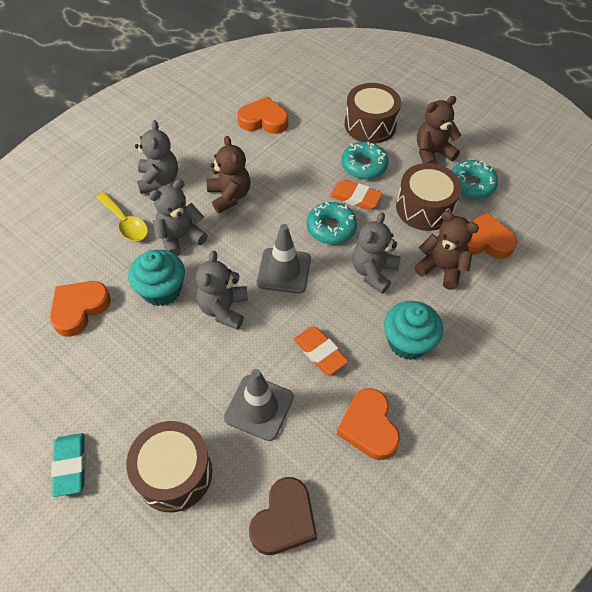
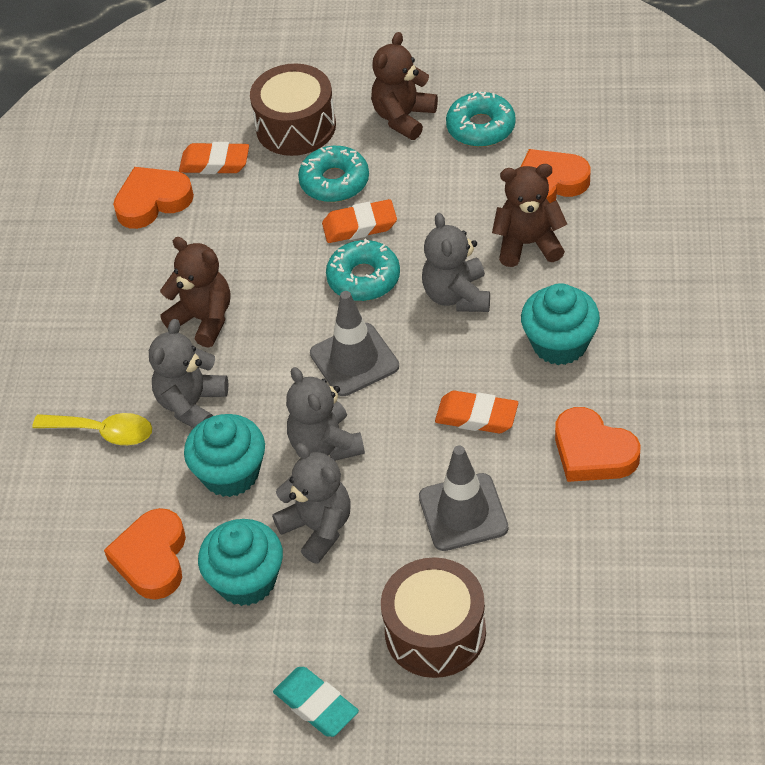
camera: 30 degrees left, 5 degrees down
(110, 358) = (246, 580): none -> turquoise cupcake
(159, 180) = (91, 357): grey teddy bear -> grey teddy bear (318, 528)
(284, 520) = (587, 591): brown heart -> none
(312, 119) = (215, 163): none -> orange eraser
(424, 208) = (451, 188): brown drum -> none

